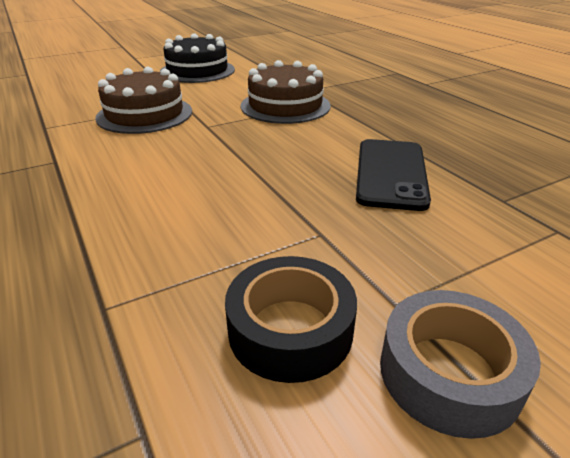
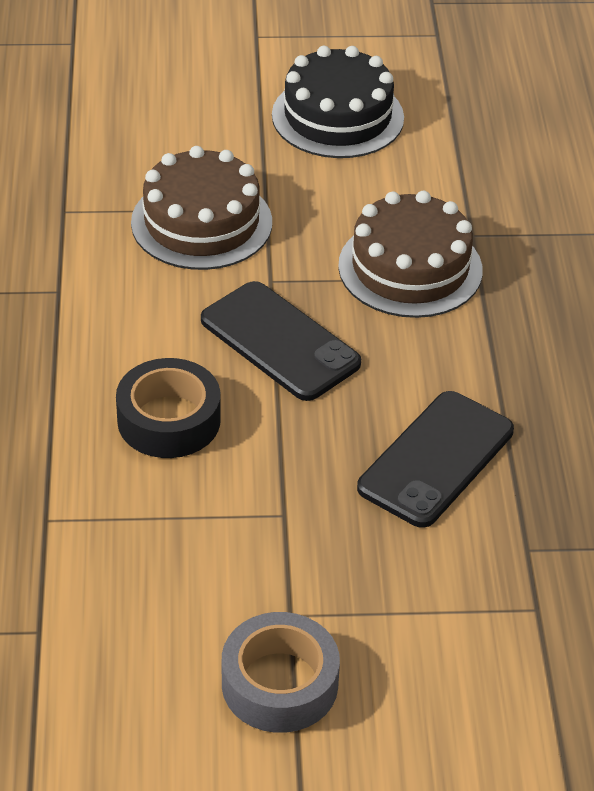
camera: 25 degrees right, 10 degrees up
(235, 148) = (280, 341): none -> black phone
(290, 329) = (184, 600): black tape -> black tape (169, 420)

